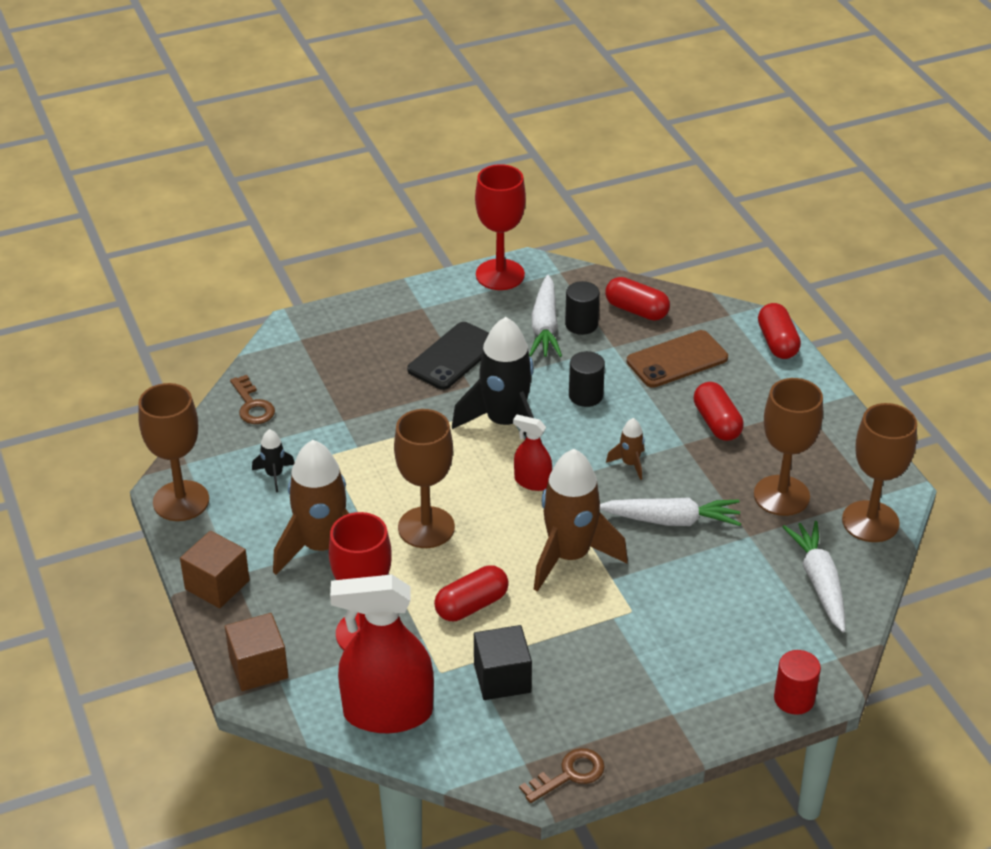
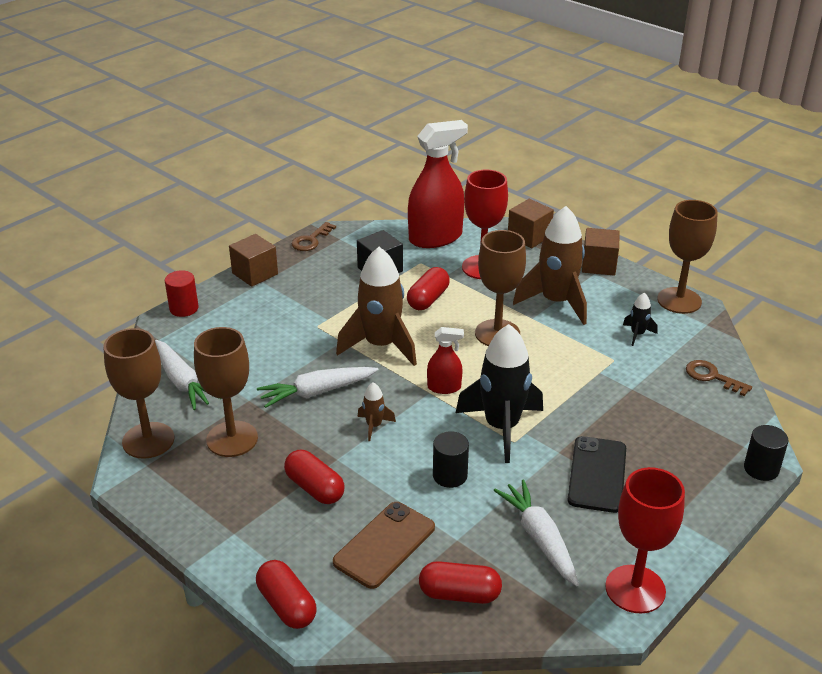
camera: 155 degrees right, 5 degrees down
(581, 324) = (505, 554): black cylinder -> black cylinder (761, 469)
(677, 732) = (255, 273): none -> brown cube

